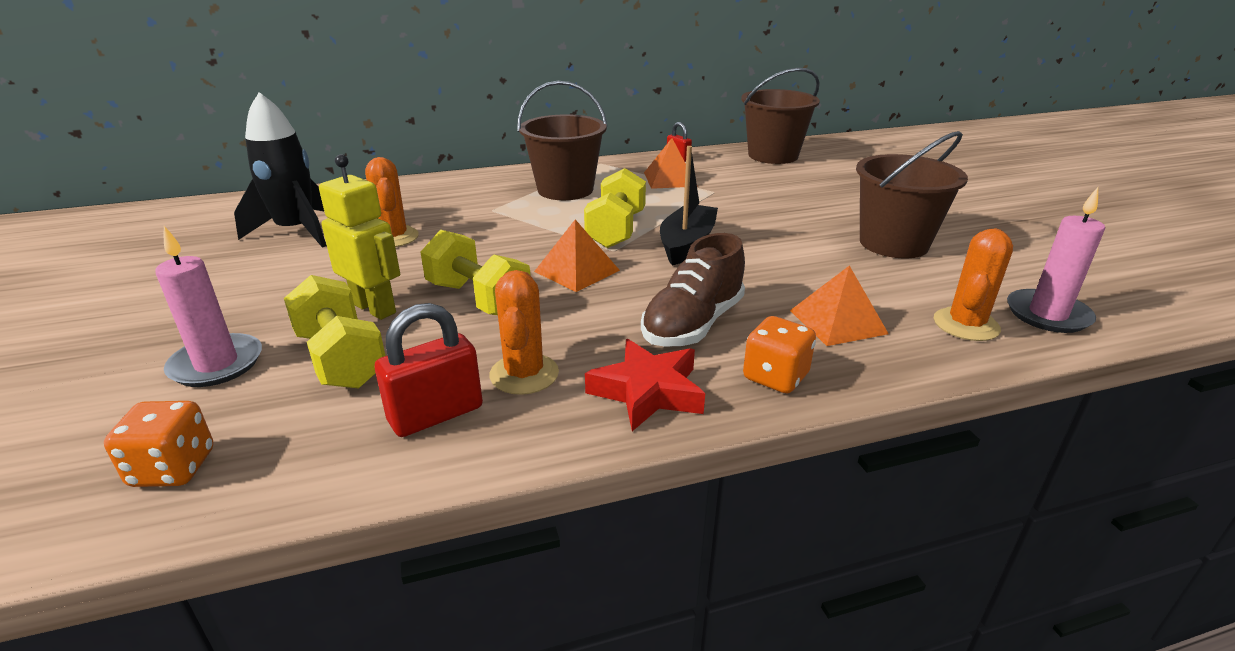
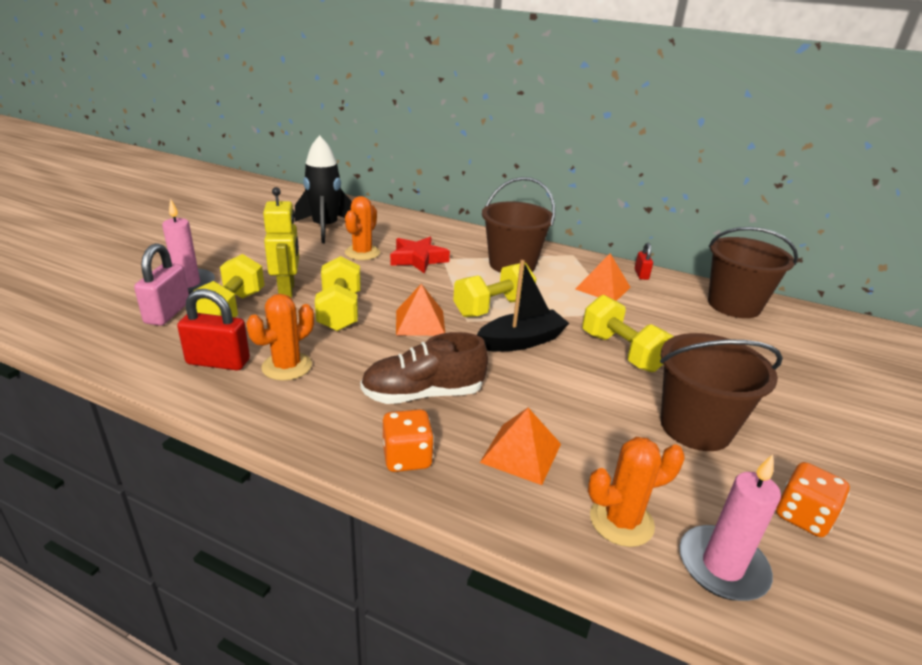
camera: 40 degrees right, 0 degrees up
(173, 468) = (105, 324): orange dice -> orange dice (803, 516)
(253, 406) = (167, 313): none -> pink padlock
(647, 391) = (324, 416): red star -> red star (418, 259)
(766, 218) = (621, 352): none -> yellow dumbbell

